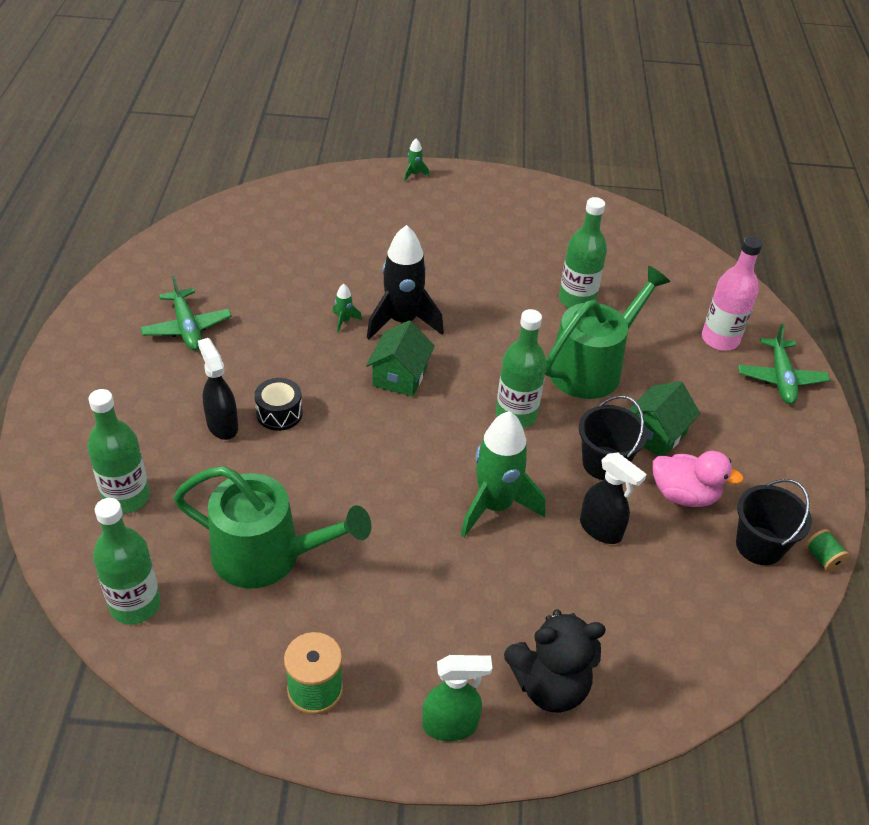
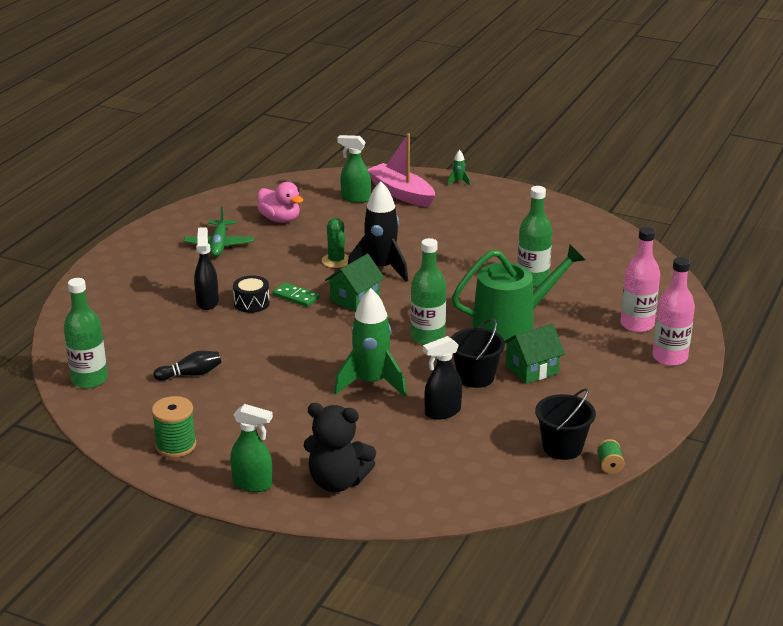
camera: 25 degrees right, 15 degrees down
(126, 498) = (118, 326): green bottle -> none
(267, 555) = (191, 374): green watering can -> black bowling pin
(312, 220) = (355, 198): none -> green spray bottle
(328, 390) = (296, 297): none -> green domino
(344, 321) = (336, 261): green rocket -> green cactus
(360, 203) = (401, 193): none -> pink boat
(601, 529) = (442, 412): black spray bottle -> black spray bottle turned 90 degrees clockwise
(684, 495) = (525, 407): pink duck -> pink duck (280, 219)
(780, 378) = (669, 357): green plane -> pink bottle

